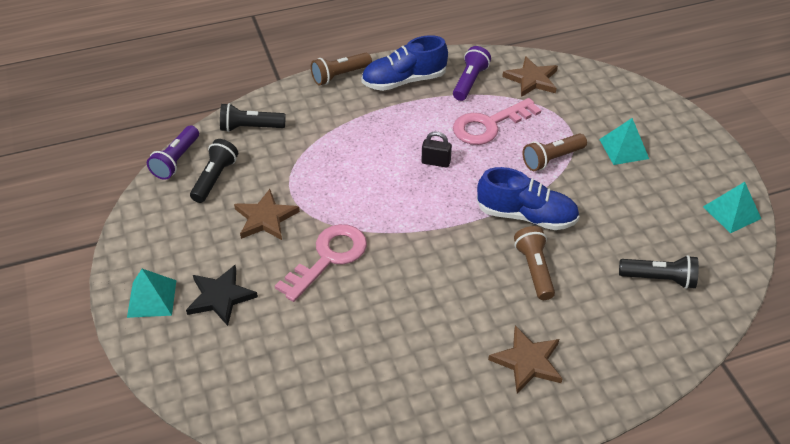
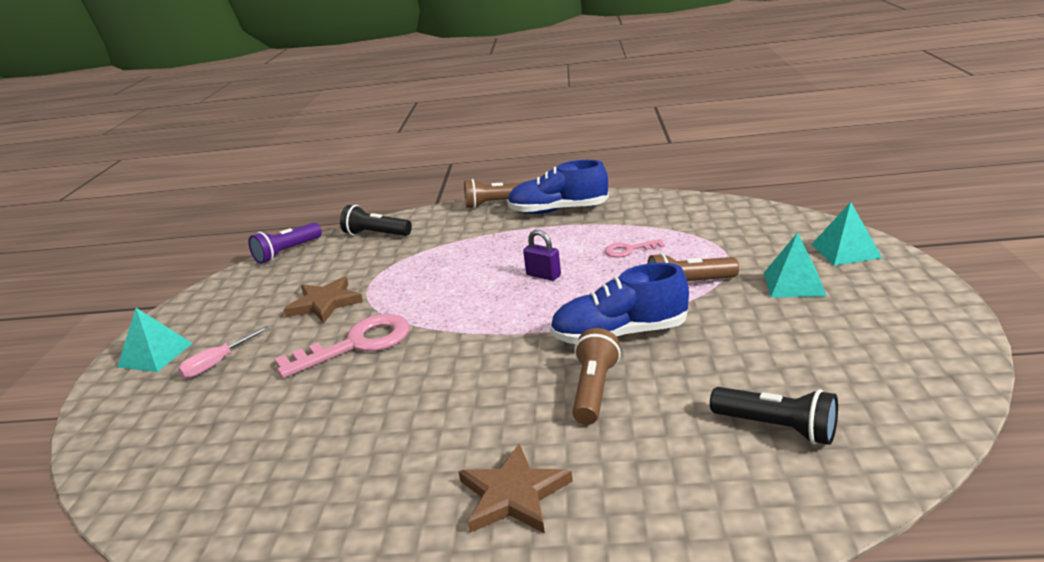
camera: 25 degrees right, 20 degrees down
(215, 178) = (308, 268): black flashlight -> none
(220, 297) = (218, 363): black star -> pink screwdriver
(436, 162) = (543, 275): black padlock -> purple padlock
(470, 82) = (631, 215): purple flashlight -> none
(489, 125) = (629, 250): pink key -> pink key, size x0.51
(526, 216) = (620, 334): blue shoe -> blue shoe turned 135 degrees clockwise
(532, 79) = (706, 217): brown star -> none
(731, 212) = (936, 365): turquoise pyramid -> turquoise pyramid (845, 251)

